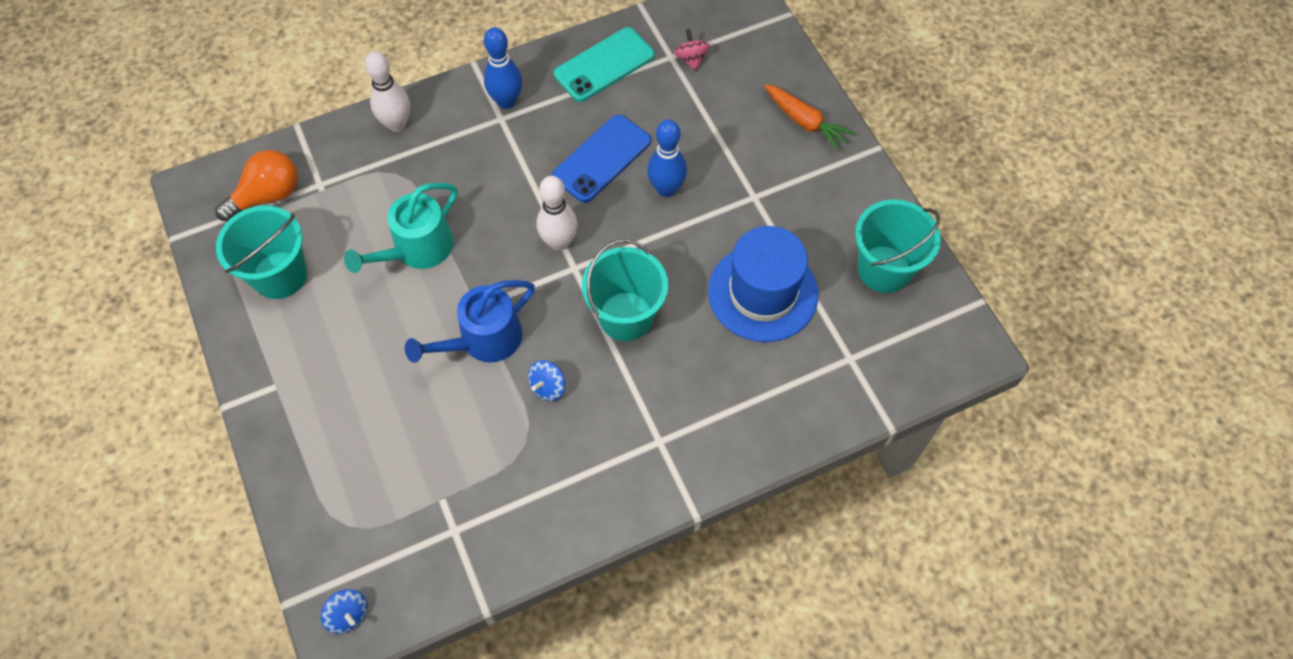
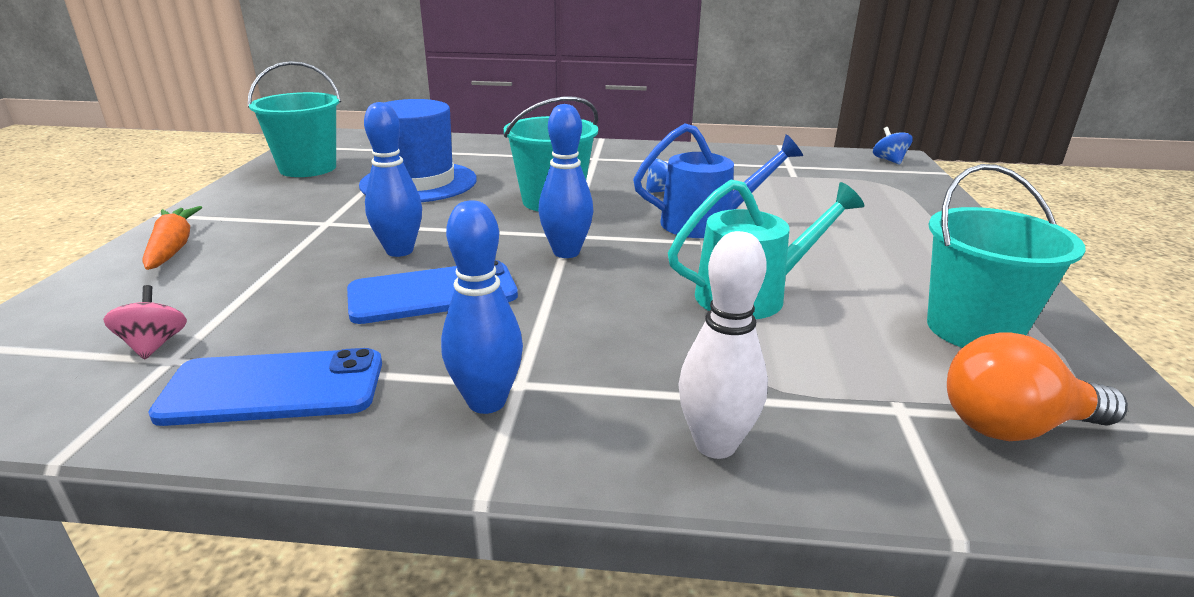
camera: 150 degrees left, 35 degrees down
(559, 242) = (566, 252): white bowling pin -> blue bowling pin
(604, 65) = (274, 388): turquoise phone -> blue phone
(691, 59) = (154, 345): pink spinning top -> pink spinning top turned 150 degrees clockwise

